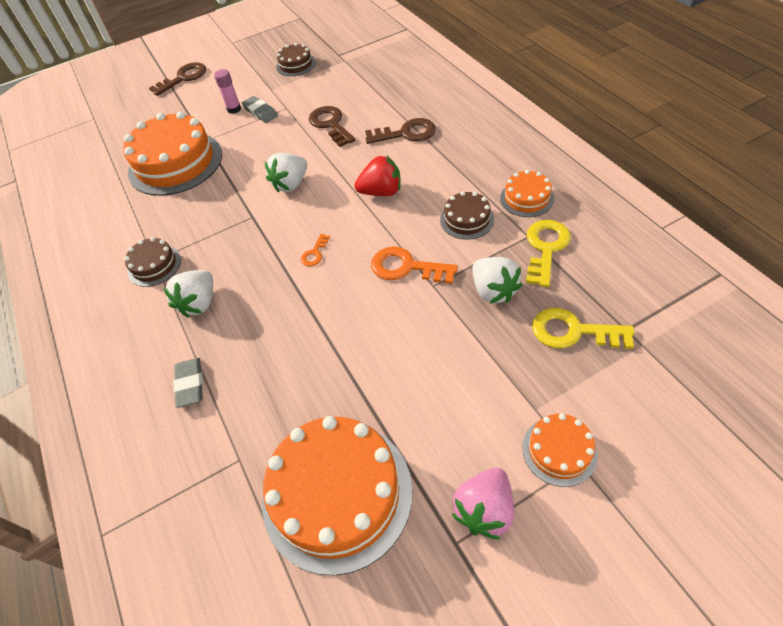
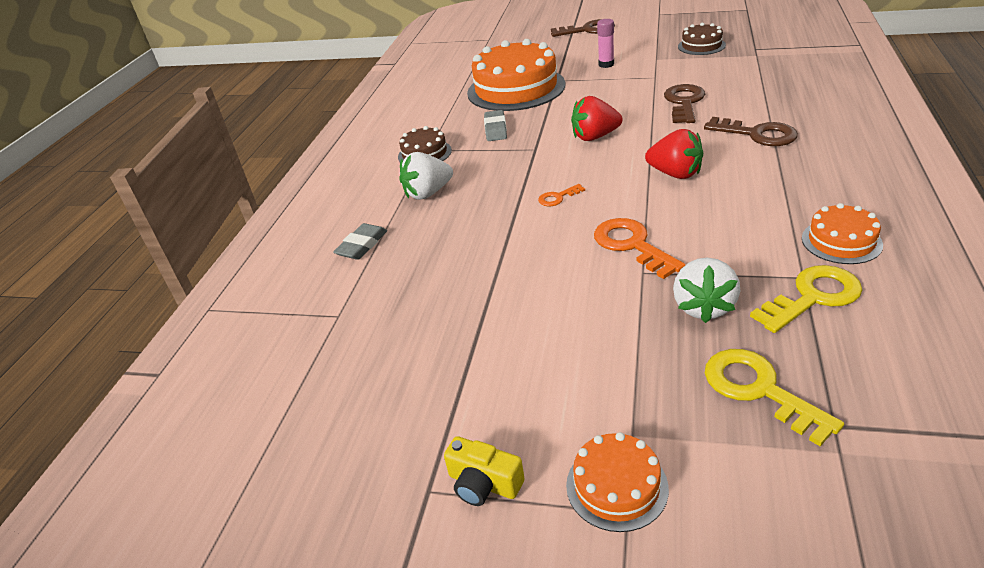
camera: 40 degrees right, 15 degrees down
(260, 112) = (627, 73): grey eraser -> grey eraser (495, 129)
(291, 184) = (595, 137): white strawberry -> red strawberry
(337, 493) = (378, 385): orange cake -> none
(467, 219) = (743, 232): brown cake -> none
(484, 510) = (483, 484): pink strawberry -> yellow camera

